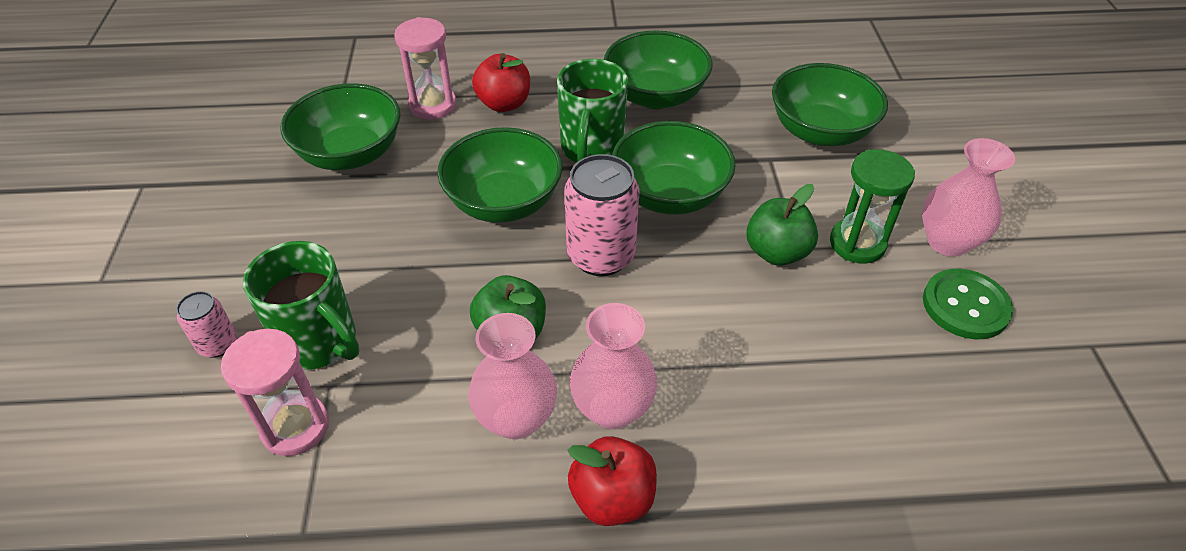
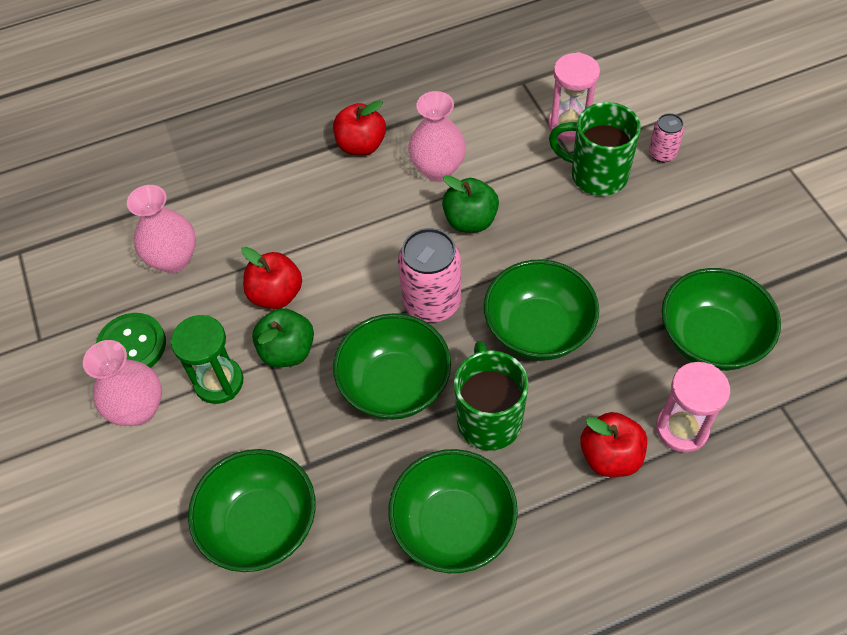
camera: 165 degrees right, 10 degrees up
(612, 409) = (379, 192): pink vase -> pink vase (174, 259)
(782, 314) = (276, 294): none -> red apple

